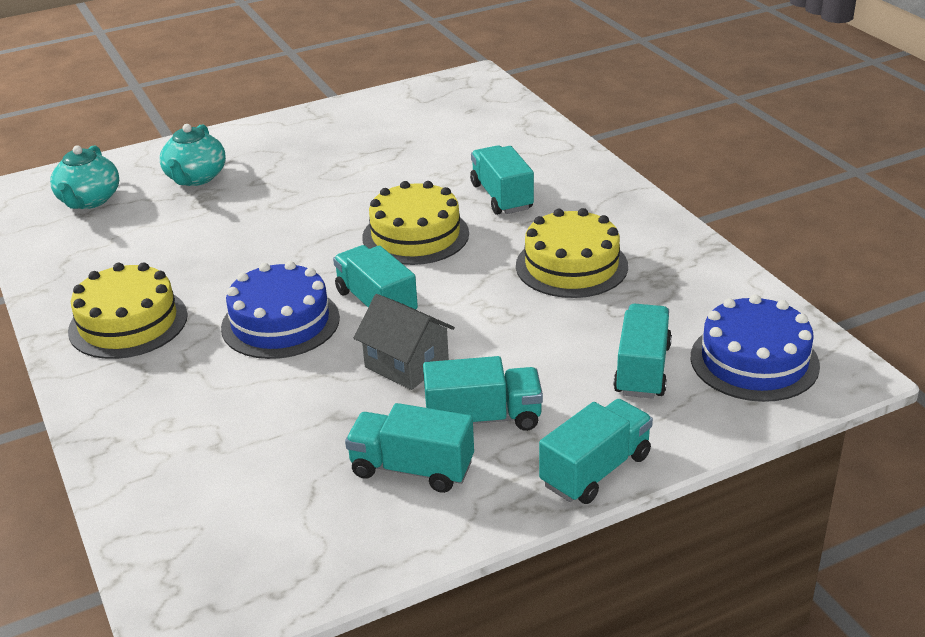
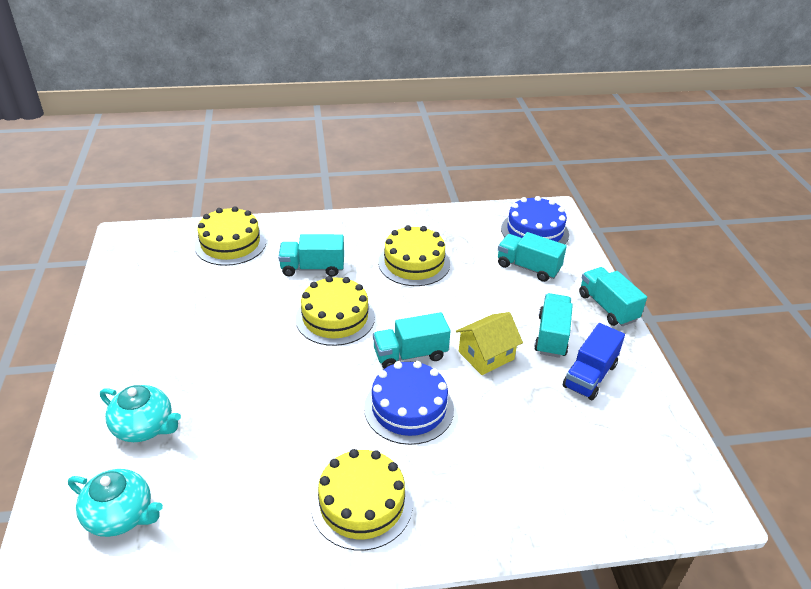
camera: 75 degrees left, 5 degrees up
(406, 364) = (486, 355): grey house -> yellow house
(412, 469) = (589, 376): turquoise truck -> blue truck
(509, 135) = (230, 243): none -> yellow cake

